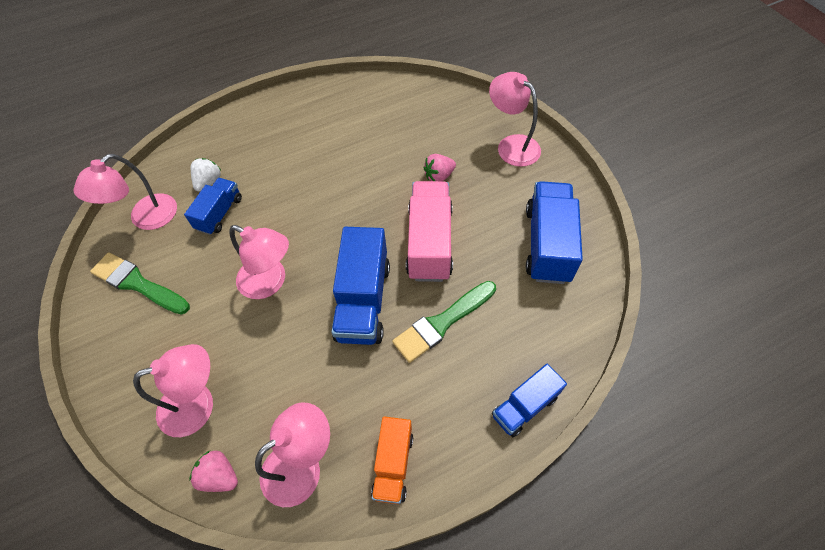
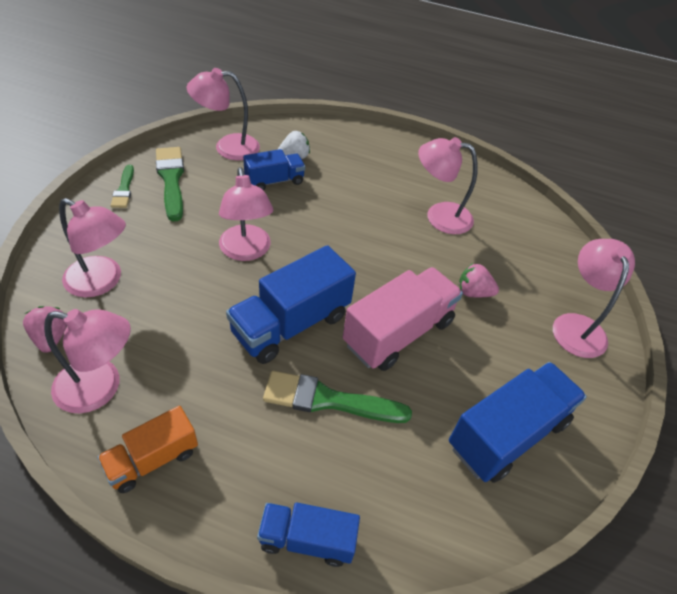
camera: 40 degrees right, 10 degrees down
(110, 326) = (124, 189): none -> green brush
(360, 141) = (439, 216): none -> pink lamp

